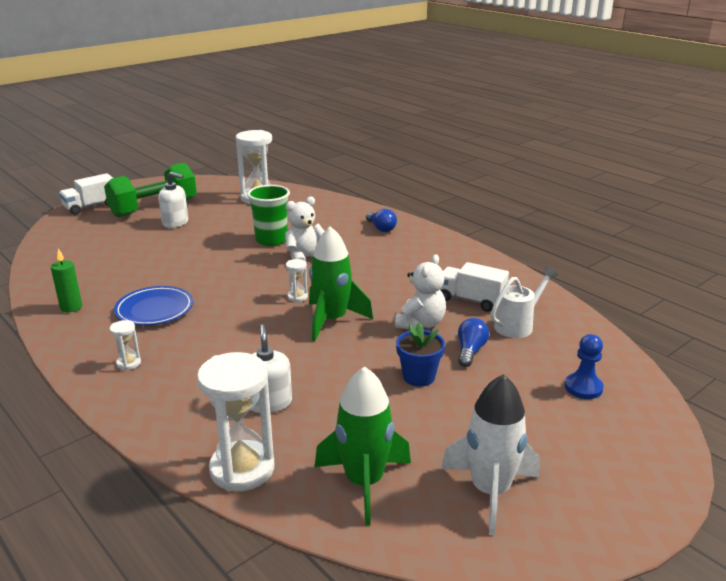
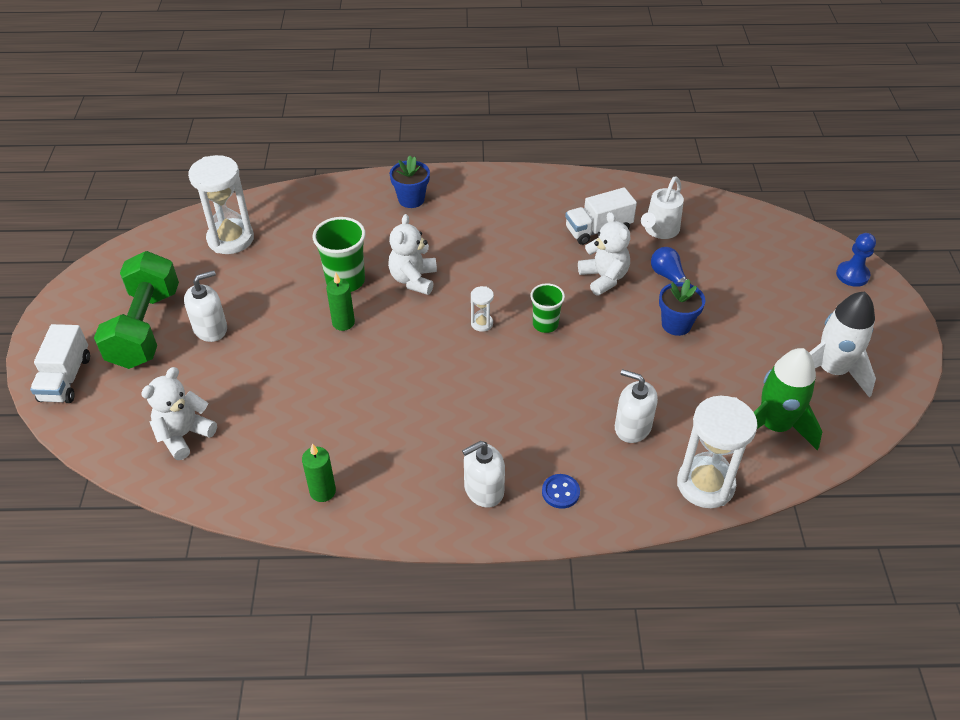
camera: 50 degrees left, 20 degrees up
(79, 250) = (184, 435): none -> white teddy bear
(128, 363) = (483, 490): white hourglass -> white soap dispenser
(154, 310) = (399, 430): blue plate -> none
(158, 397) = (560, 492): none -> blue button
(232, 254) = (343, 323): none -> green candle
(332, 320) = (545, 324): green rocket -> green cup
(381, 228) = (411, 199): blue light bulb -> blue flower pot
(517, 325) = (659, 230): white watering can -> white watering can turned 150 degrees counterclockwise
(583, 387) = (764, 254): blue pawn -> blue pawn (852, 275)

